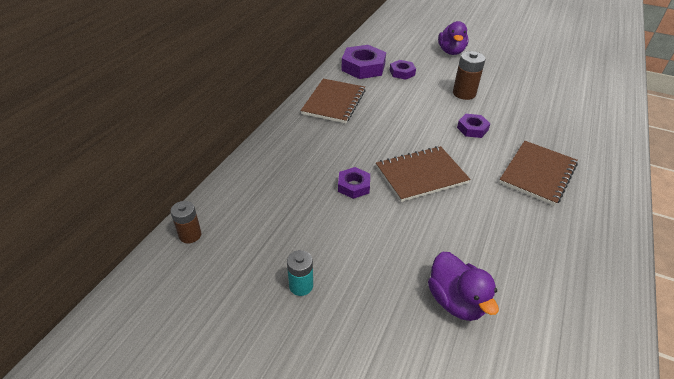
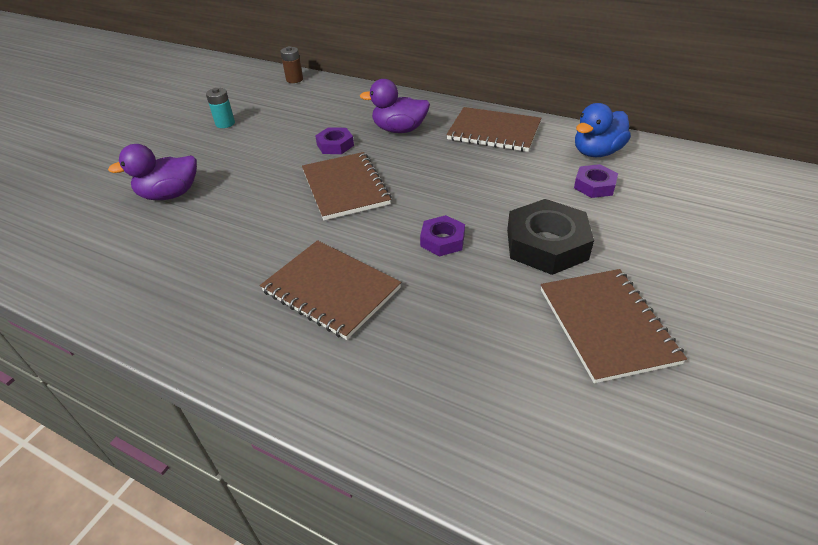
camera: 95 degrees right, 0 degrees up
(363, 67) = (596, 152): purple nut -> blue duck
(451, 52) = (706, 247): purple duck -> purple duck (399, 130)
(464, 93) = (546, 244): brown battery -> black nut
(519, 84) = (606, 325): none -> brown notebook

